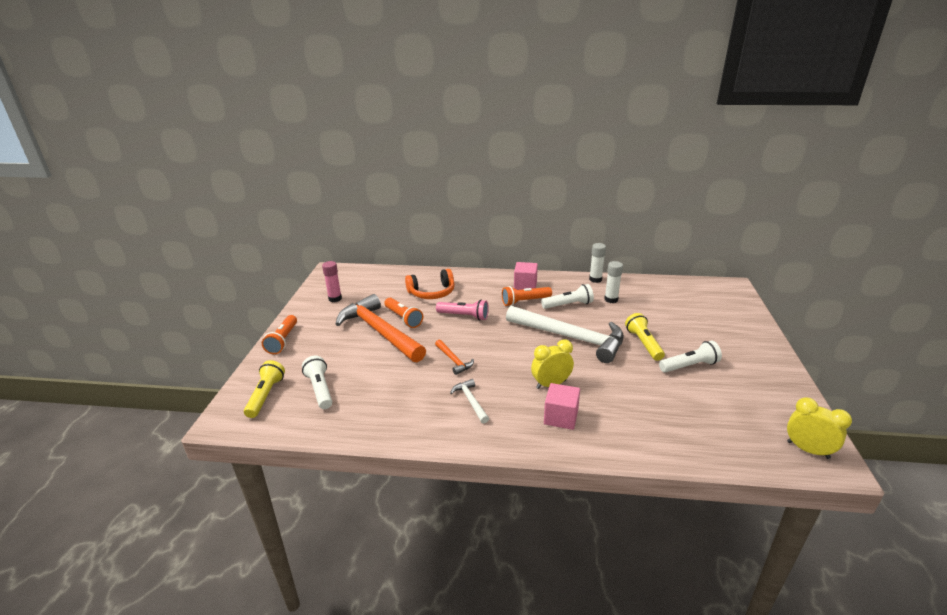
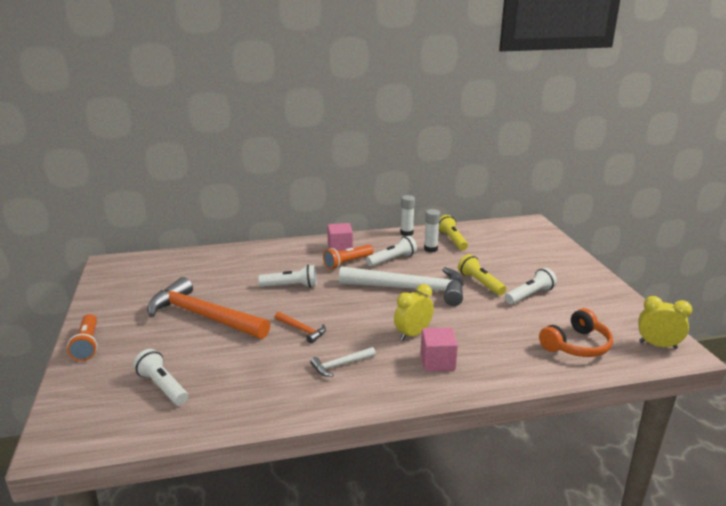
camera: 20 degrees left, 5 degrees down
(266, 395) = (97, 406): yellow flashlight -> yellow flashlight (452, 240)
(335, 298) = (130, 291): pink glue stick -> none
(403, 318) = (224, 298): orange flashlight -> none
(432, 293) = (243, 269): orange headphones -> orange headphones (577, 345)
(464, 316) = (291, 286): pink flashlight -> white flashlight
(471, 401) = (340, 365): white hammer -> white hammer turned 75 degrees counterclockwise

